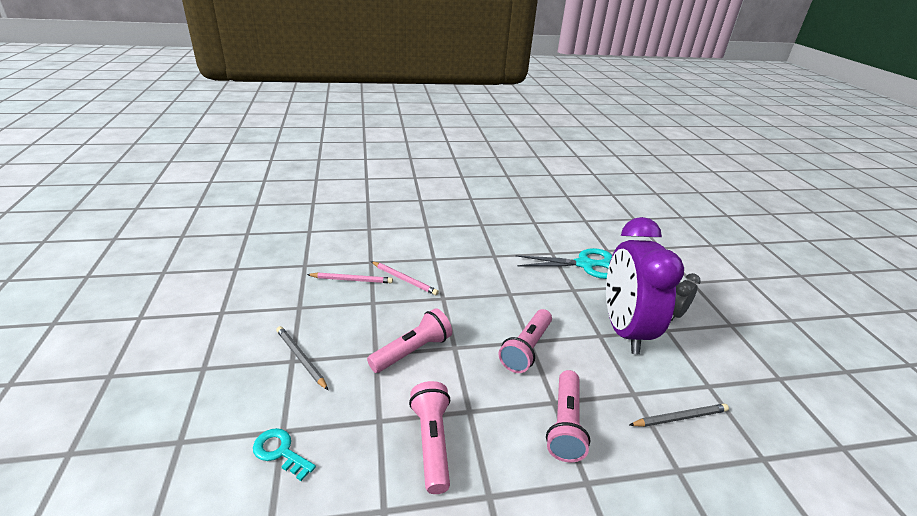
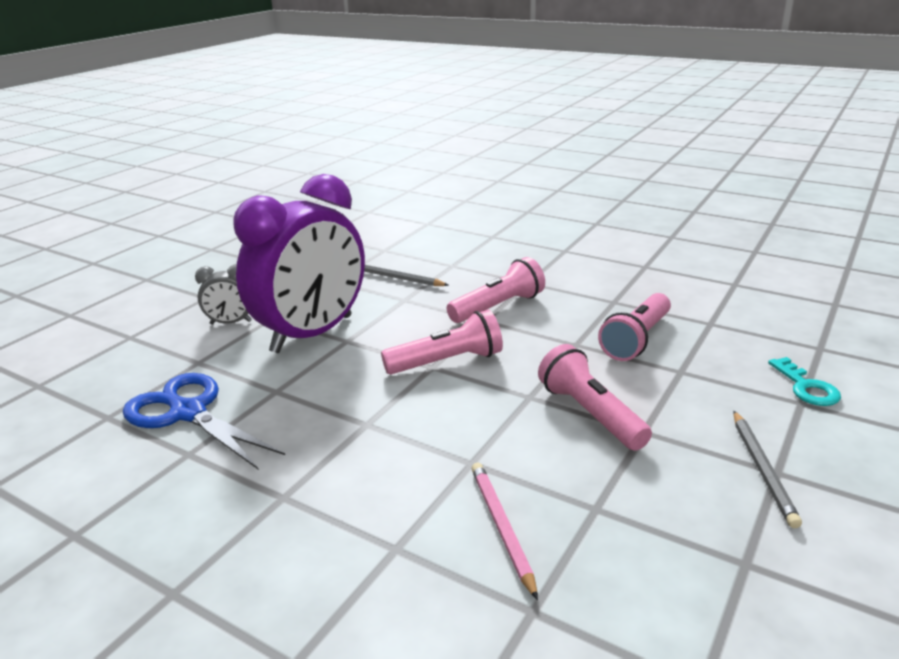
camera: 135 degrees left, 5 degrees down
(351, 280) = (607, 579): pink pencil -> none
(412, 351) = (590, 414): pink flashlight -> pink flashlight turned 60 degrees clockwise
(584, 264) = (188, 413): turquoise scissors -> blue scissors

